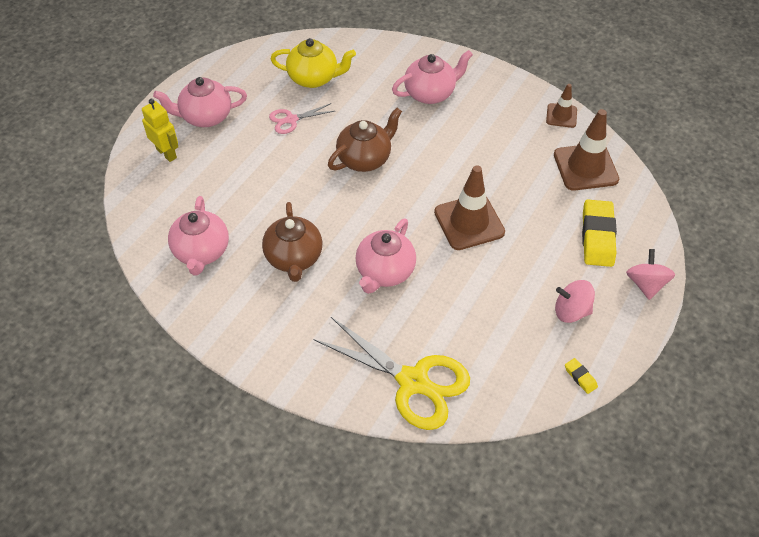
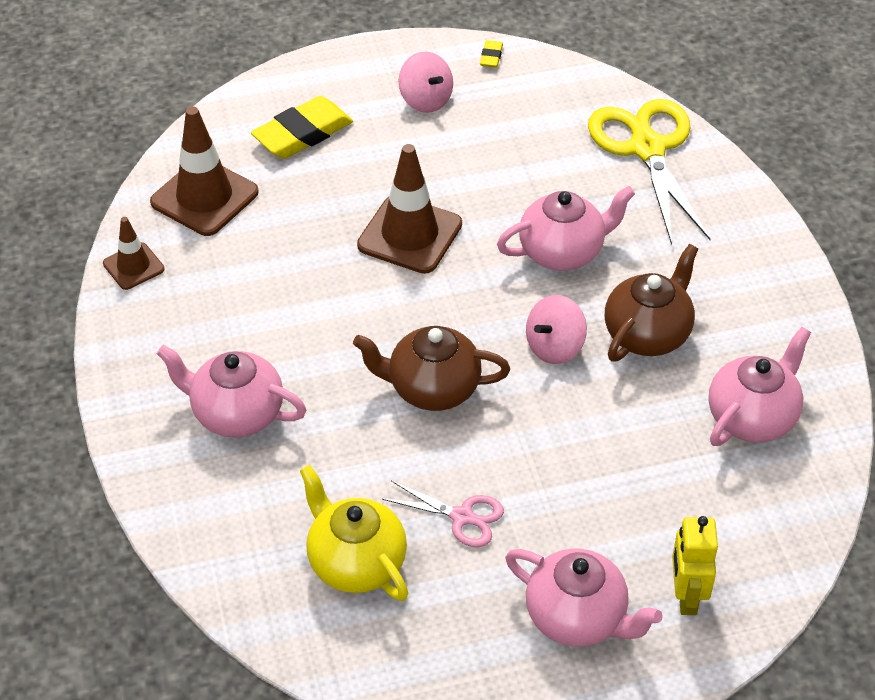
camera: 135 degrees left, 5 degrees down
(645, 284) = (325, 72): pink spinning top -> pink spinning top (554, 347)

